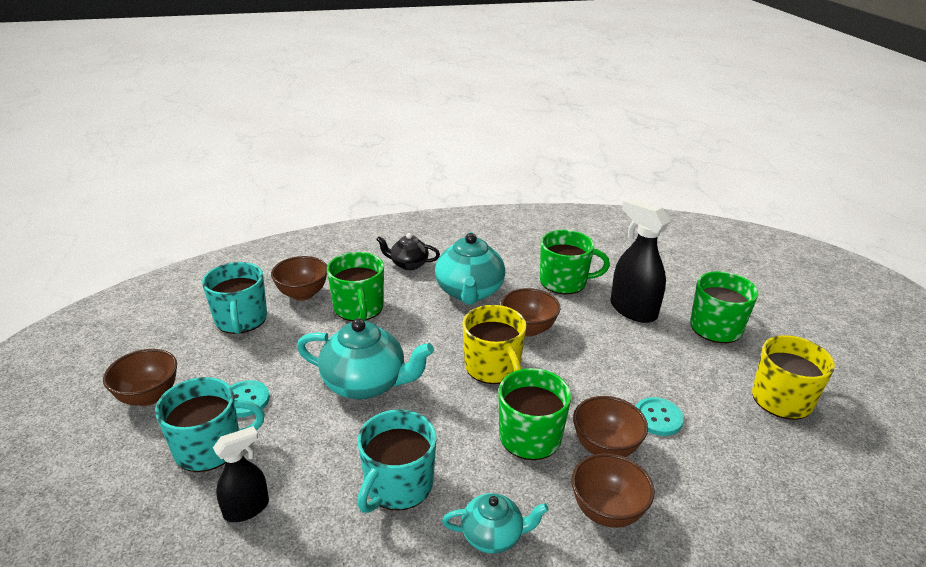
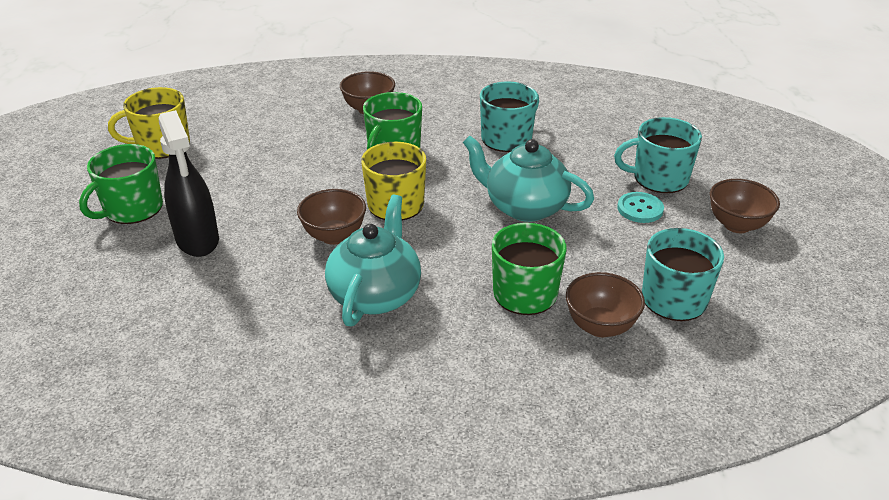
camera: 165 degrees left, 5 degrees up
(247, 508) = (617, 141): black spray bottle -> none
(408, 264) = (442, 358): black teapot -> none
(493, 536) = (450, 109): turquoise teapot -> none
(564, 282) = (241, 291): green mug -> none
(605, 447) = (341, 137): brown bowl -> none
(658, 418) = (281, 148): turquoise button -> none

